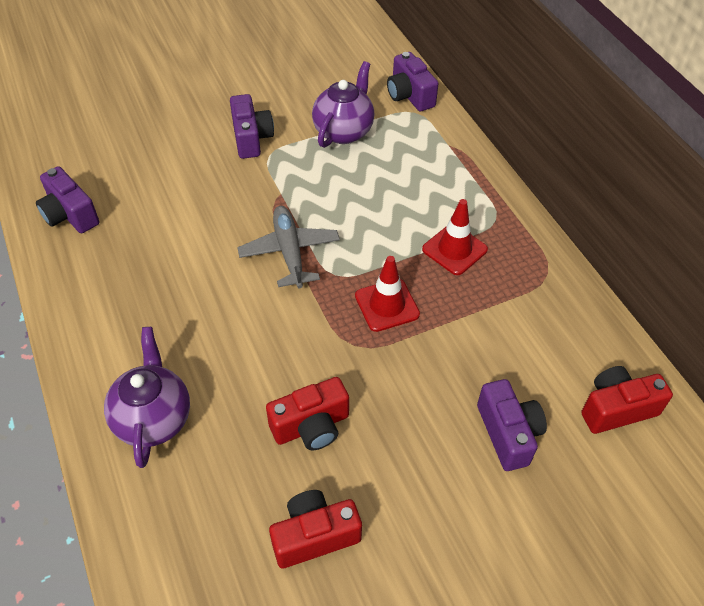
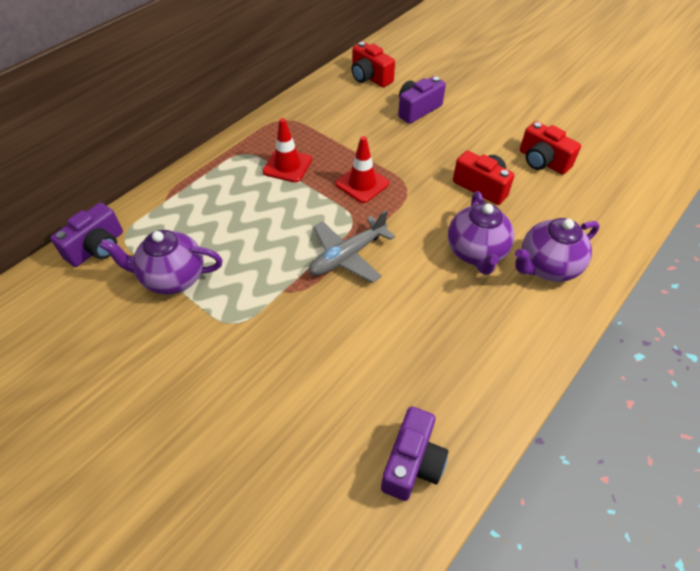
camera: 115 degrees left, 0 degrees up
(219, 361) = (476, 253): none -> purple teapot
(251, 138) = (214, 350): purple camera -> none

